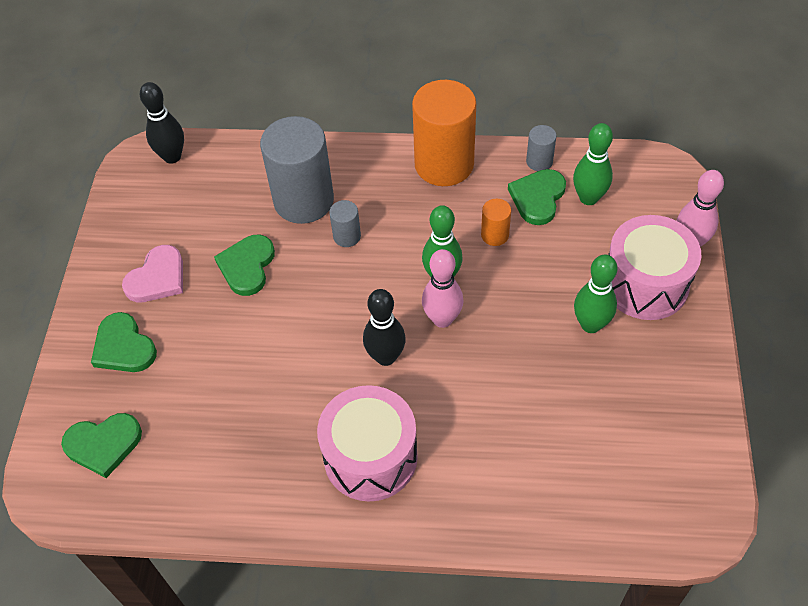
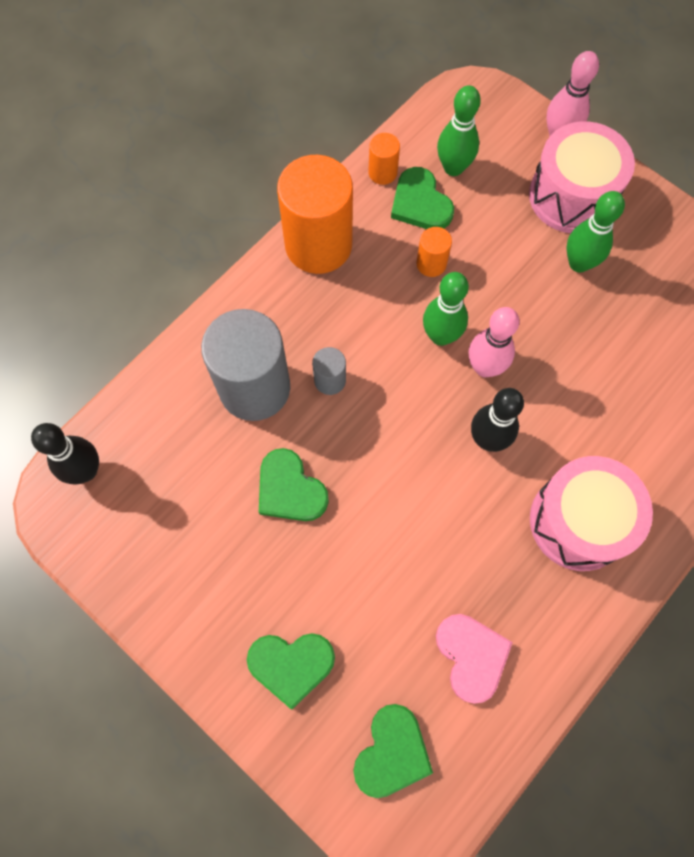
camera: 55 degrees left, 15 degrees up
(157, 278) = (233, 581): pink heart -> pink heart (471, 656)
(539, 161) = (382, 172): grey cylinder -> orange cylinder

